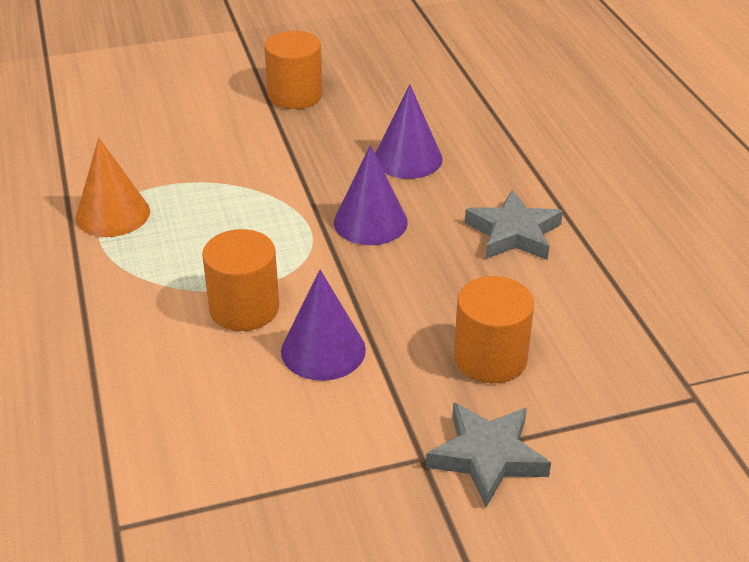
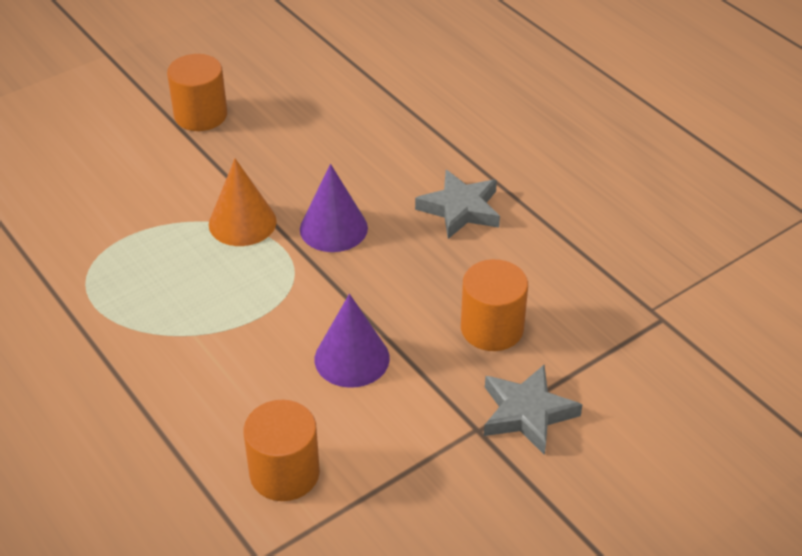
camera: 20 degrees left, 5 degrees up
(113, 214) = (93, 278): orange cone -> orange cone (242, 222)
(244, 308) = (264, 338): orange cylinder -> orange cylinder (284, 473)
(408, 158) = (336, 158): purple cone -> none

